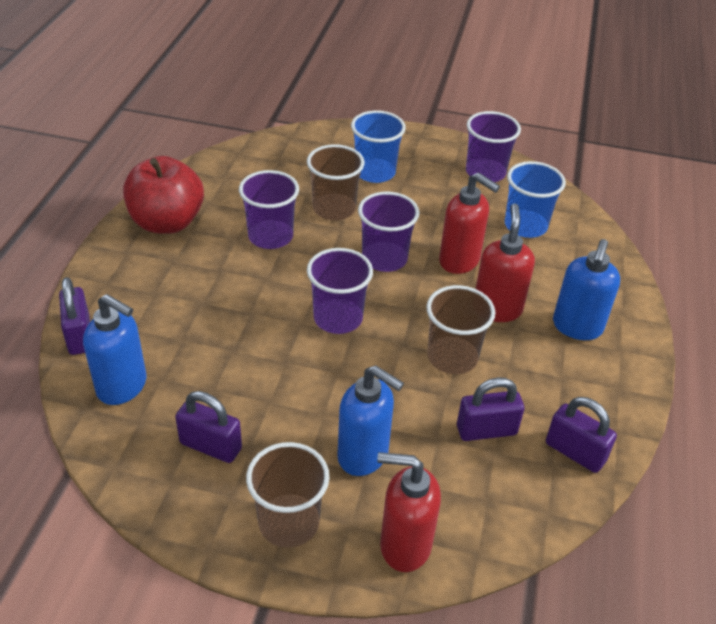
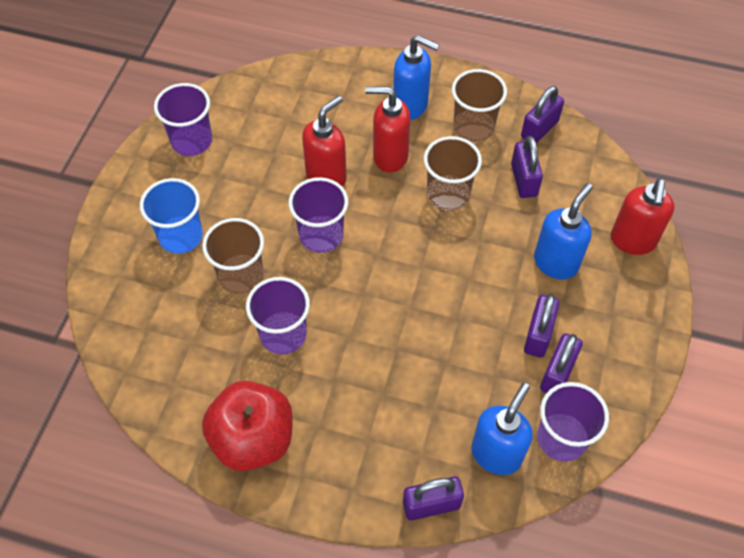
camera: 85 degrees left, 15 degrees up
(262, 431) = (538, 335): none -> purple padlock
(289, 522) = (624, 314): brown cup -> brown cup (473, 127)
(338, 318) = (403, 276): purple cup -> purple cup (561, 438)
(525, 226) = (278, 121): blue cup -> none

